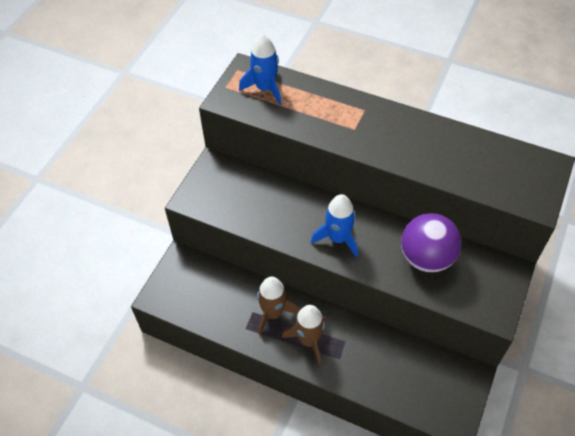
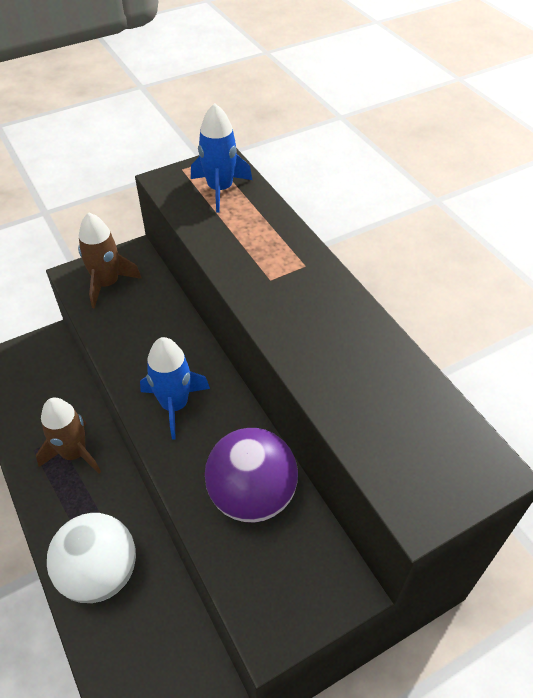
camera: 35 degrees right, 5 degrees down
(308, 340) = (78, 508): brown rocket -> brown rocket (107, 283)
(356, 363) = (100, 573): none -> white ball

